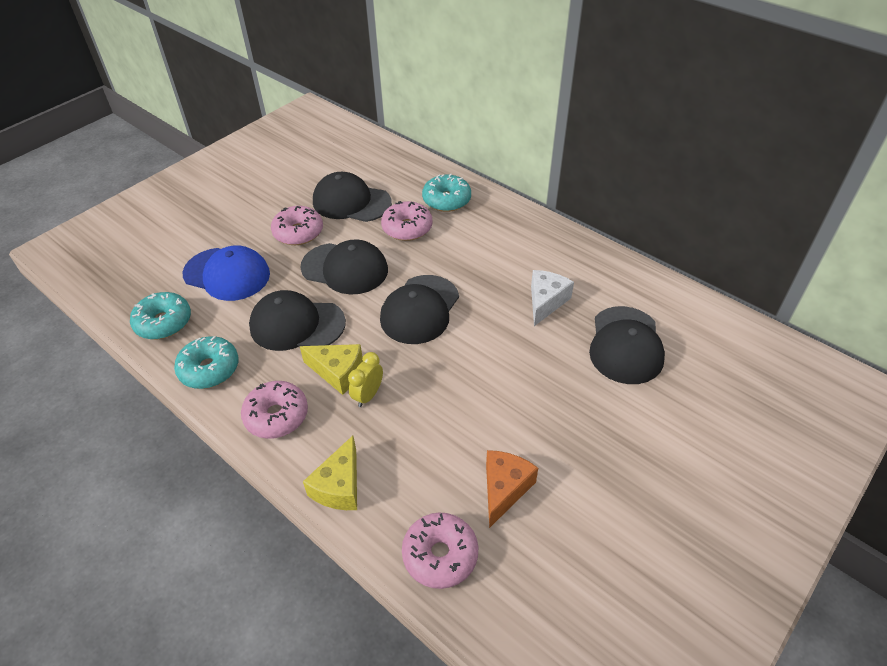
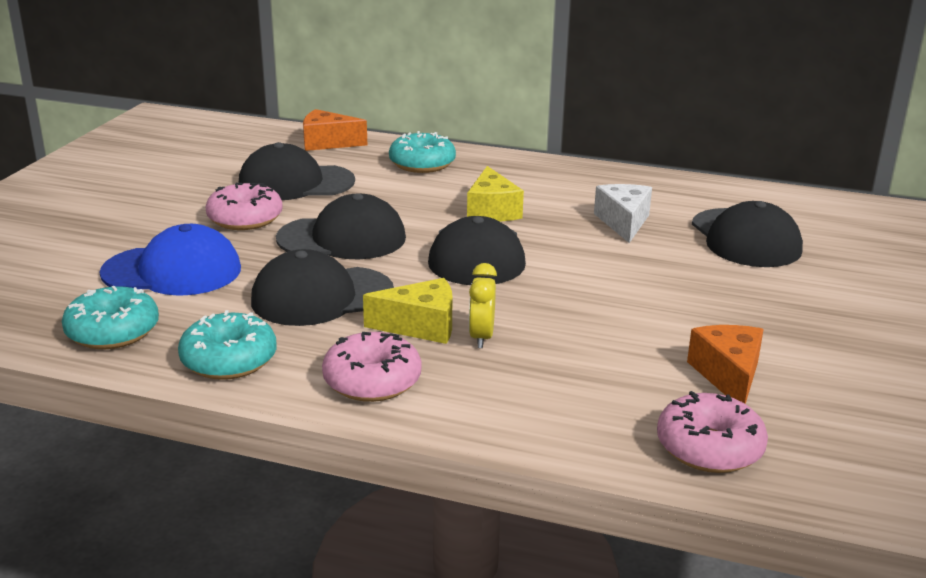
camera: 25 degrees left, 20 degrees down
(339, 486) = (522, 422): yellow cheese -> yellow cheese (492, 211)
(398, 162) = (327, 143): none -> orange cheese
(407, 228) = (393, 193): pink donut -> none

